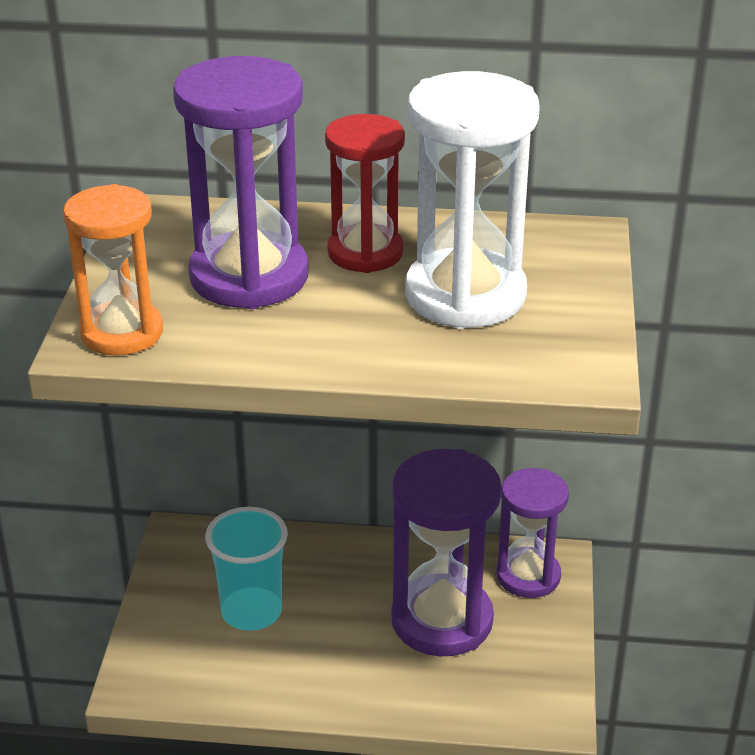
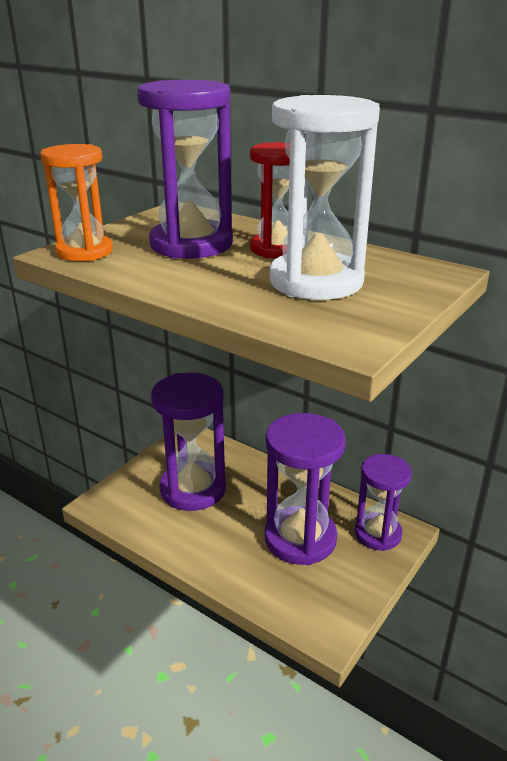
camera: 30 degrees right, 5 degrees down
(251, 612) = (193, 489): turquoise cup -> purple hourglass

